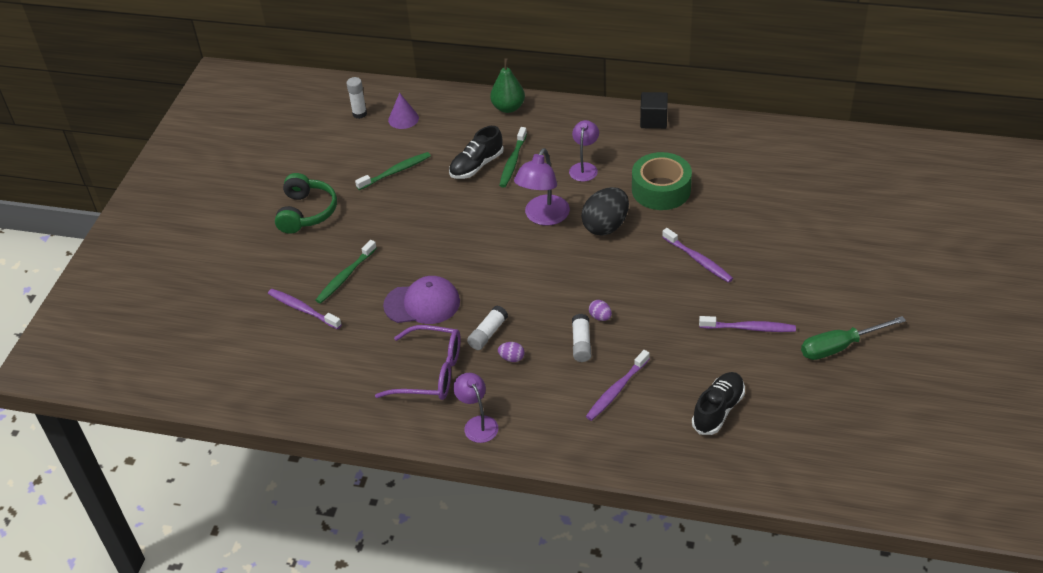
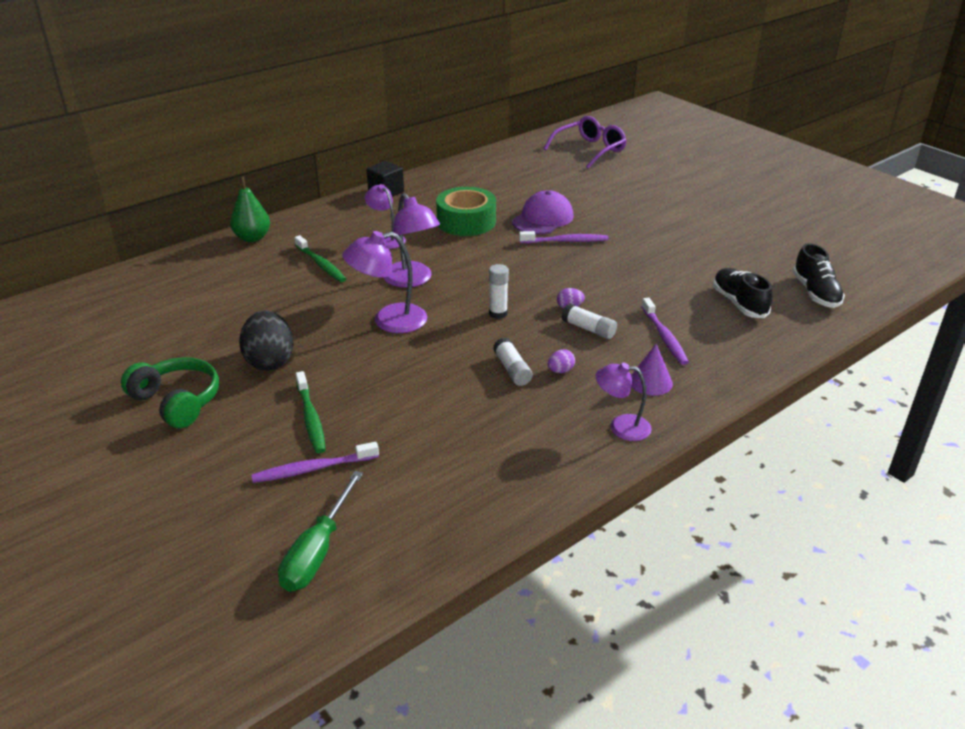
camera: 55 degrees left, 10 degrees down
(359, 114) = (105, 309): white glue stick -> white glue stick (498, 314)
(395, 171) = (221, 324): green toothbrush -> none
(403, 119) = (161, 290): purple cone -> purple cone (650, 382)
(422, 303) = (420, 388): purple cap -> purple cap (542, 219)
(431, 373) = (520, 425): purple glasses -> purple glasses (590, 150)
(476, 165) = (293, 282): black shoe -> black shoe (815, 293)
(481, 240) = (389, 321): none -> purple lamp
(605, 226) = (468, 259): black egg -> black egg (270, 361)
(749, 328) = (666, 254): purple toothbrush -> none
(840, 347) = (727, 232): green screwdriver -> green screwdriver (318, 551)

